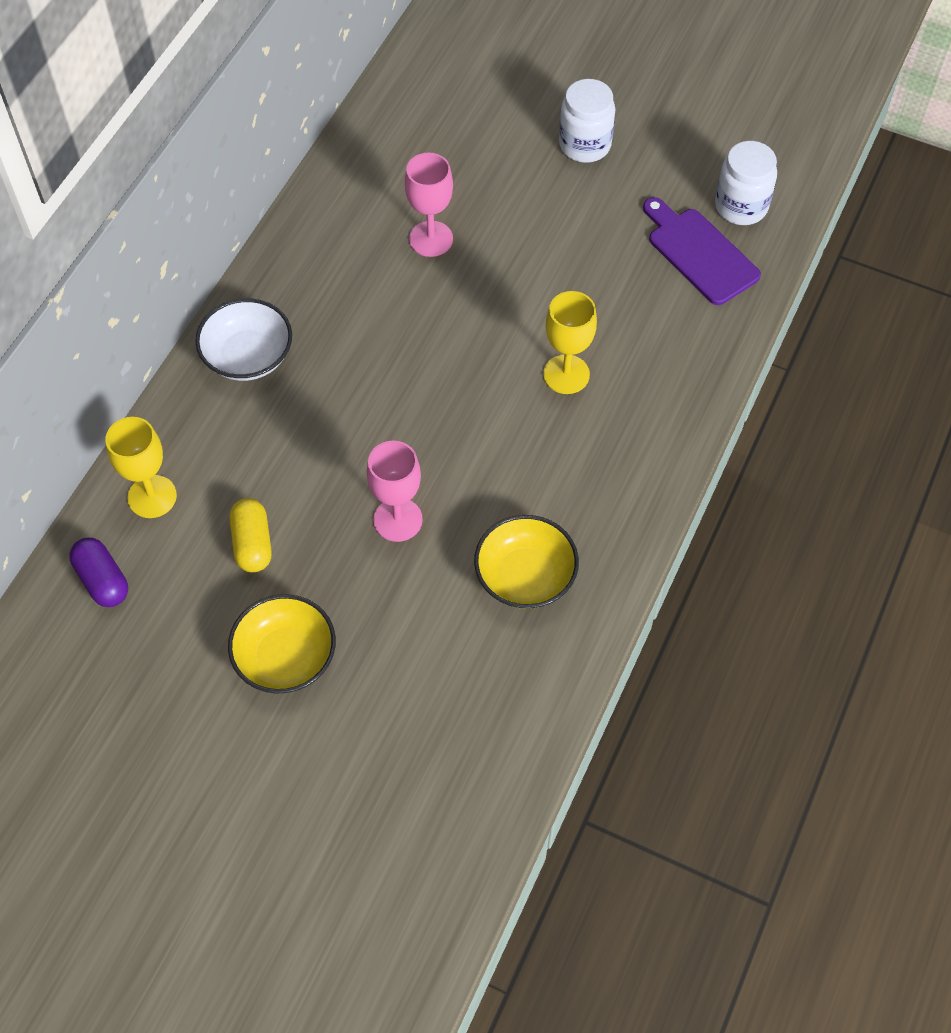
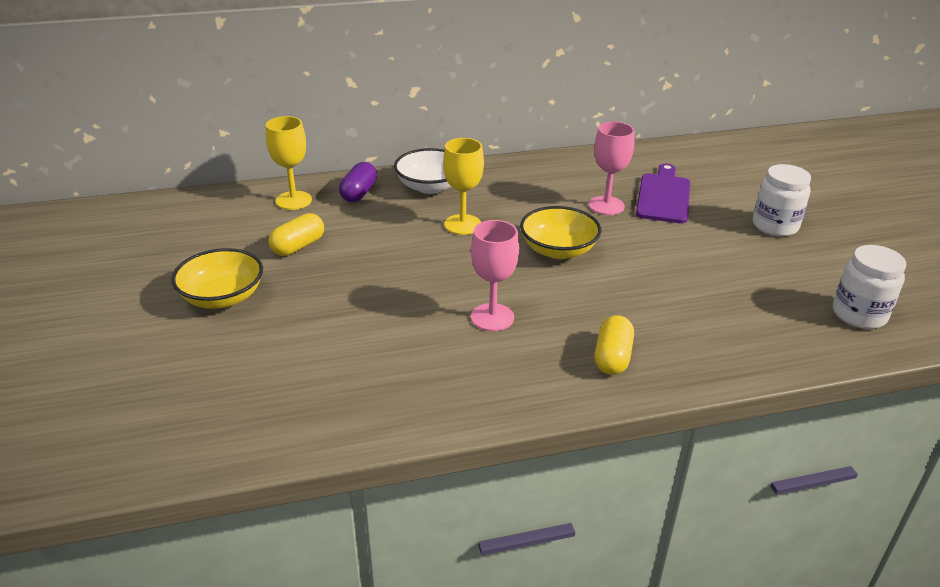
camera: 50 degrees right, 25 degrees down
(102, 580) = (217, 211): purple capsule -> purple capsule (359, 193)
(398, 520) = (380, 291): pink goblet -> pink goblet (492, 317)
(525, 576) = (399, 370): yellow bowl -> yellow bowl (558, 250)
(566, 374) = (591, 305): yellow goblet -> yellow goblet (462, 224)
(642, 414) = (612, 357): none -> yellow capsule
(699, 253) = (786, 315): purple cutting board -> purple cutting board (663, 196)

